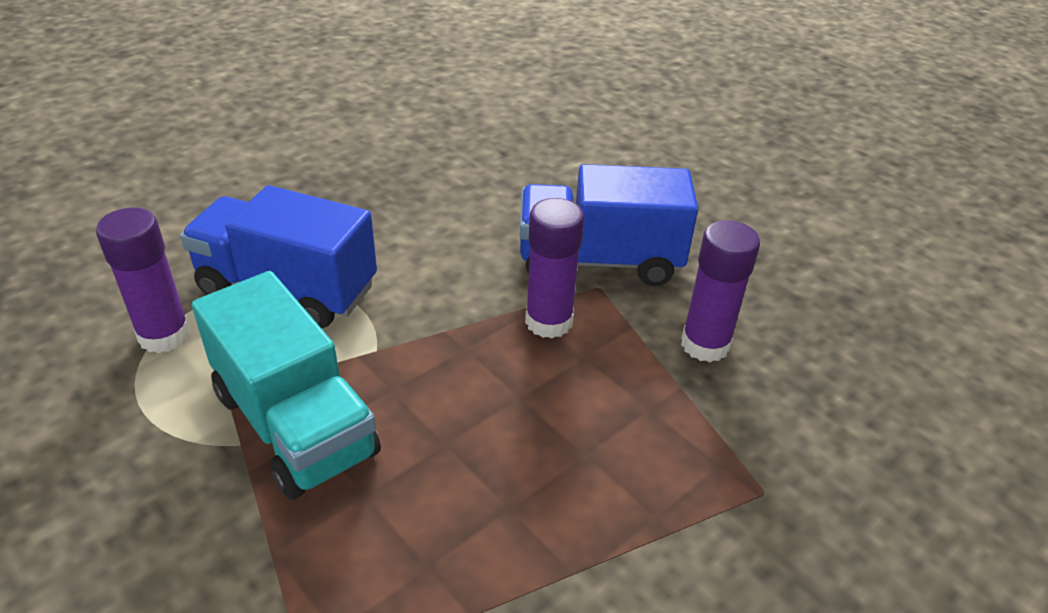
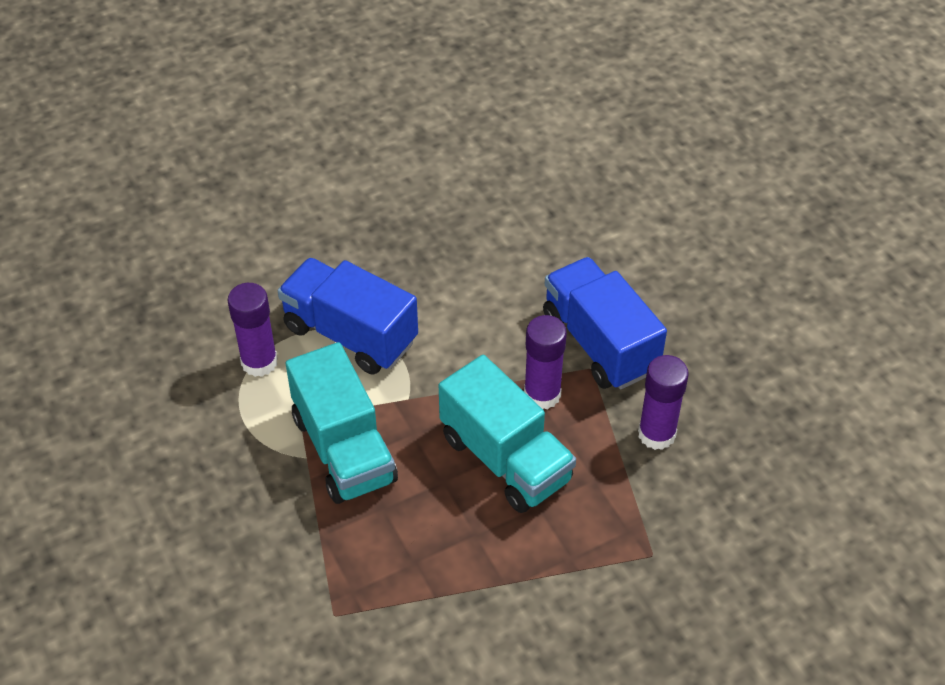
camera: 15 degrees right, 10 degrees up
(524, 402) = (505, 459): none -> turquoise truck
(599, 261) = (599, 343): blue truck -> blue truck turned 45 degrees clockwise

